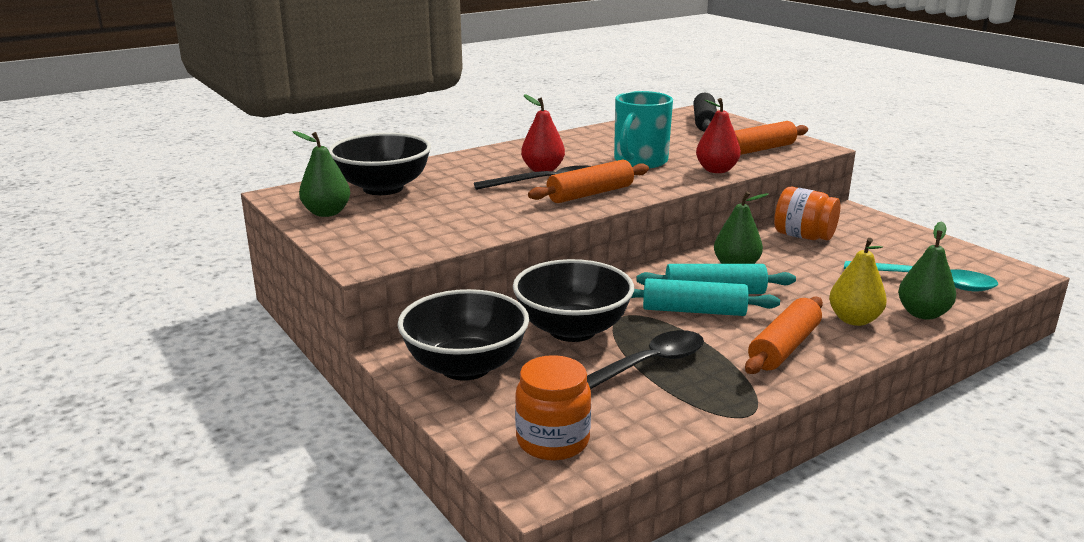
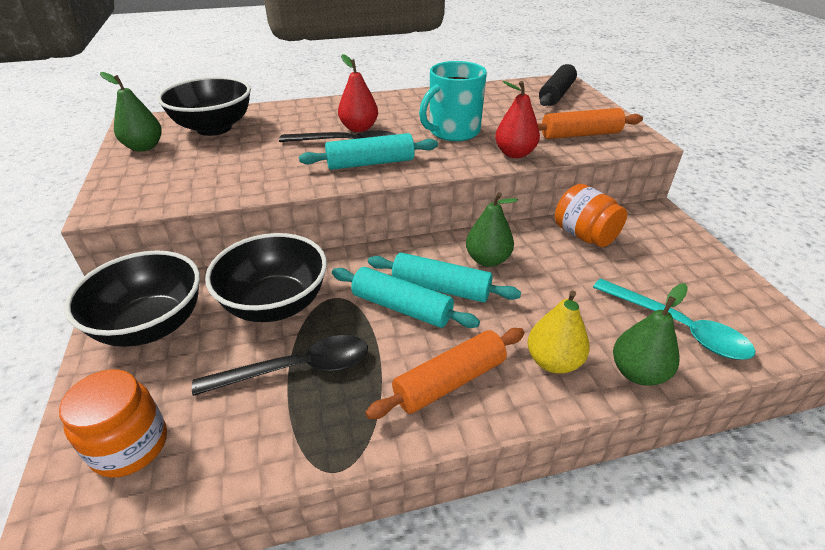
camera: 20 degrees right, 15 degrees up
(590, 194) = (370, 163): orange rolling pin -> turquoise rolling pin

